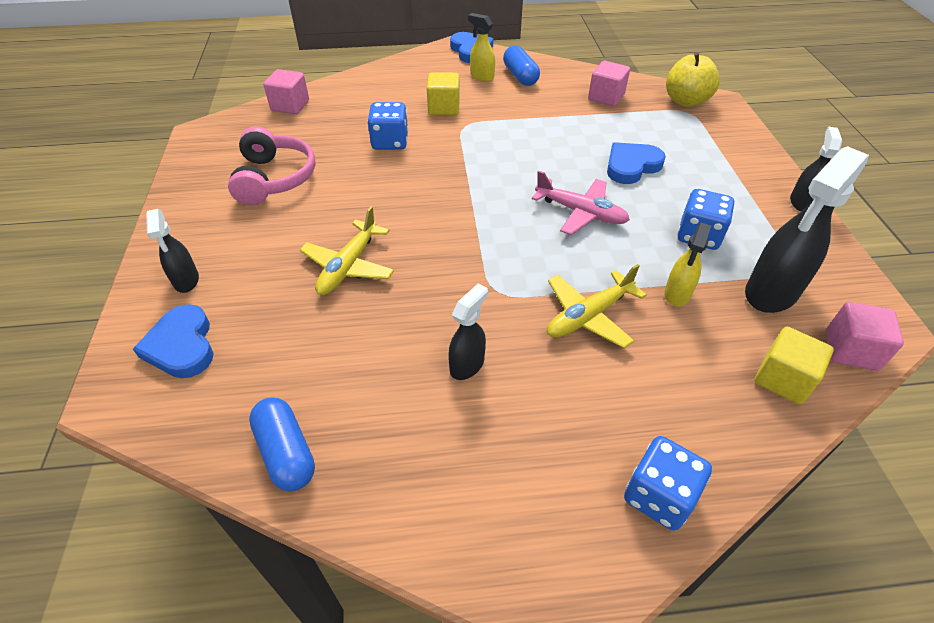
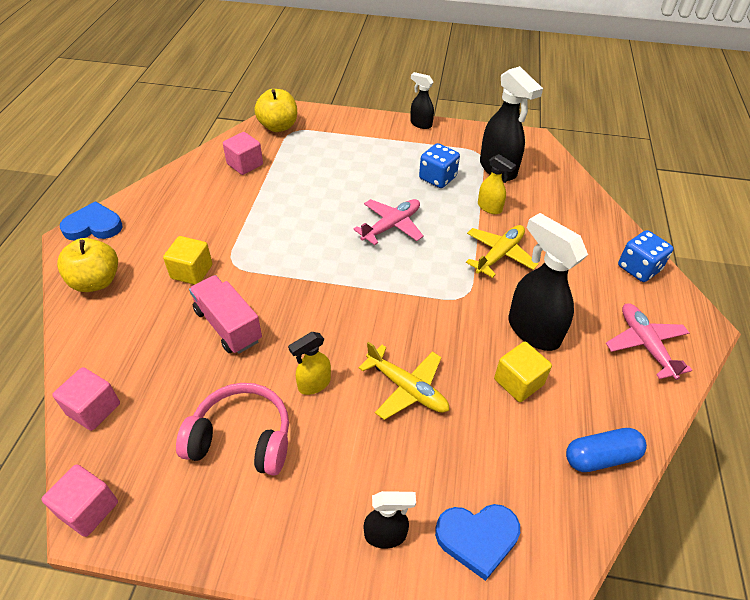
camera: 75 degrees left, 0 degrees up
(390, 142) = (228, 325): blue dice -> pink truck
(411, 70) = (96, 281): none -> yellow apple
(467, 364) = (532, 330): black spray bottle -> black spray bottle, size x1.84
(481, 76) = (152, 231): yellow spray bottle -> yellow spray bottle (314, 384)
(491, 506) = (645, 344): none -> pink plane
(520, 76) = (172, 204): blue capsule -> none
(588, 316) = (499, 255): yellow plane -> yellow plane turned 120 degrees counterclockwise
(631, 166) = (347, 182): blue heart -> none
(783, 379) = (564, 191): yellow cube -> yellow cube (518, 382)
(851, 350) = (548, 159): pink cube -> pink cube (88, 509)

